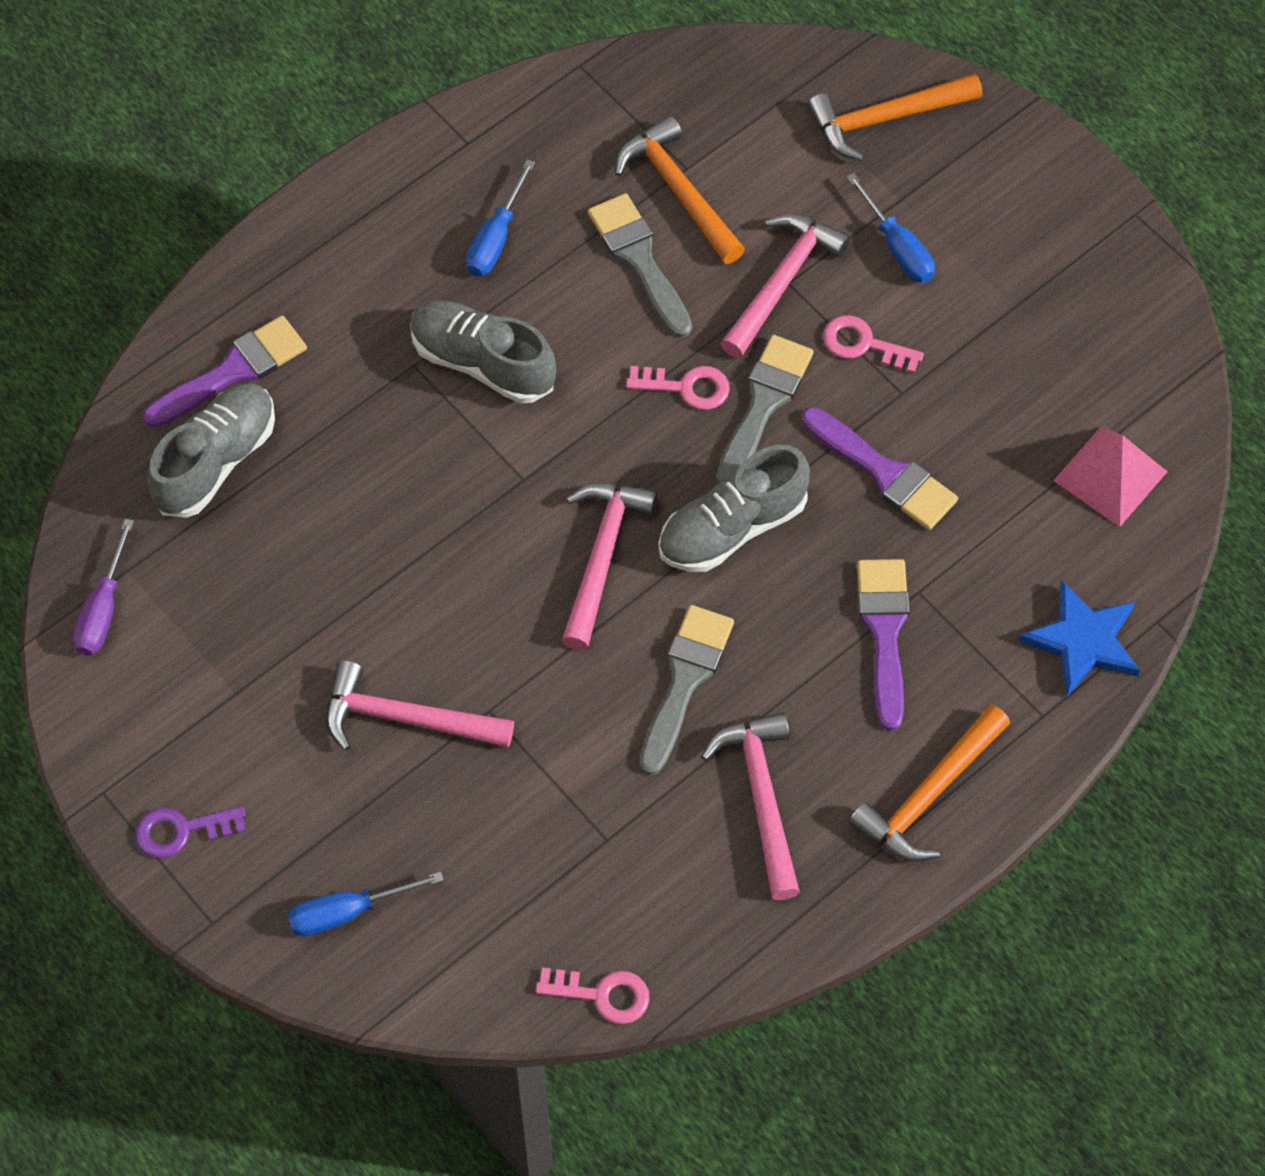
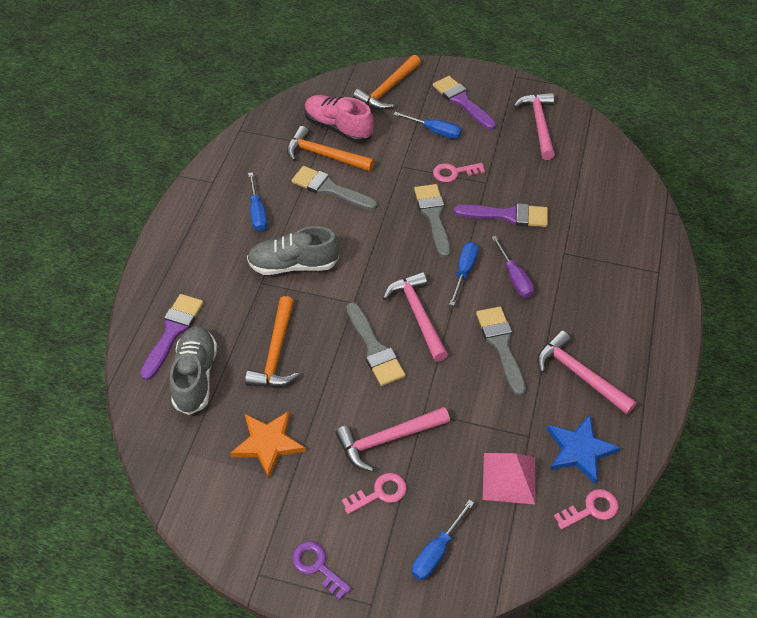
camera: 35 degrees left, 10 degrees down
(103, 609) = (188, 480): purple screwdriver -> purple screwdriver (514, 278)
(181, 830) = (317, 566): purple key -> purple key turned 90 degrees clockwise
(242, 622) = (268, 443): none -> orange star
(495, 571) = (374, 348): none -> grey brush
(686, 387) = (394, 227): pink key -> pink key (379, 493)
(732, 528) = (464, 271): grey shoe -> blue screwdriver
(742, 149) = (338, 127): none -> pink shoe
(781, 282) = (399, 167): pink hammer -> pink hammer (539, 125)
(884, 632) = (566, 276): purple brush -> purple brush (462, 101)
(929, 795) = (646, 330): orange hammer -> orange hammer (276, 353)
(1083, 641) = (646, 235): blue star -> blue star (579, 450)
(1110, 475) = (596, 169): pink pyramid -> pink pyramid (509, 478)

